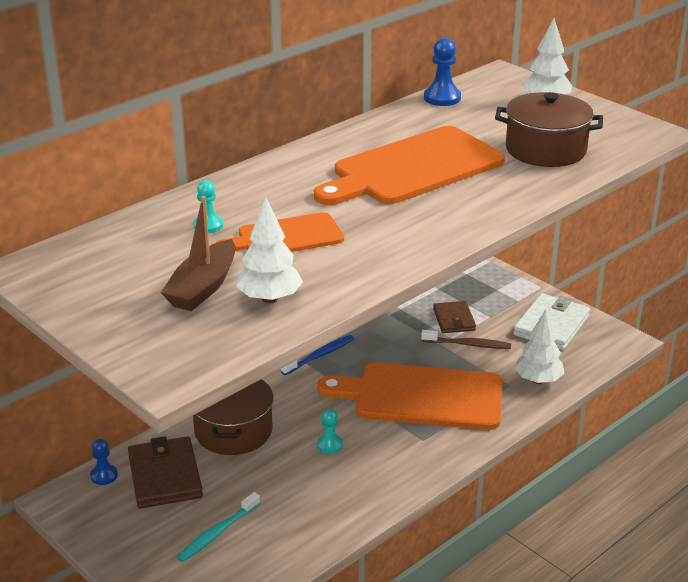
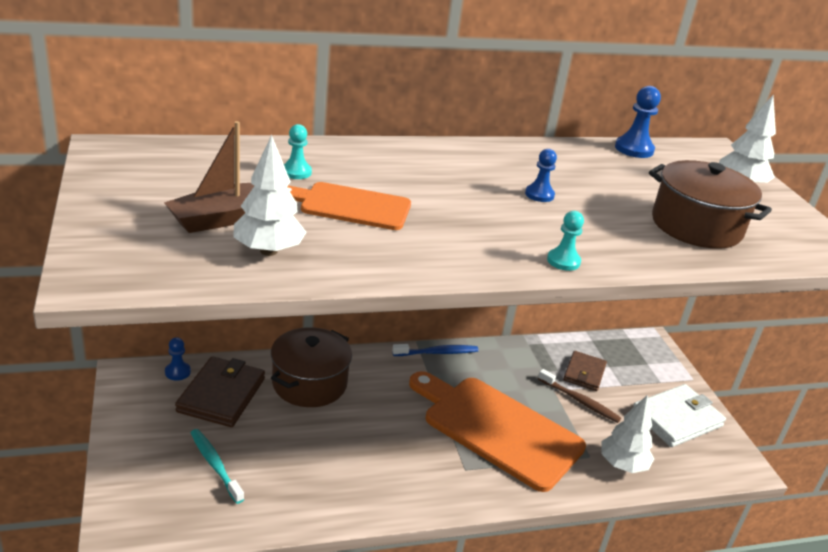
camera: 25 degrees right, 0 degrees up
(217, 533) = (215, 465): turquoise toothbrush -> turquoise toothbrush turned 75 degrees clockwise
(329, 445) = (377, 433): turquoise pawn -> turquoise pawn (563, 261)
(413, 168) = (539, 195): orange cutting board -> blue pawn

